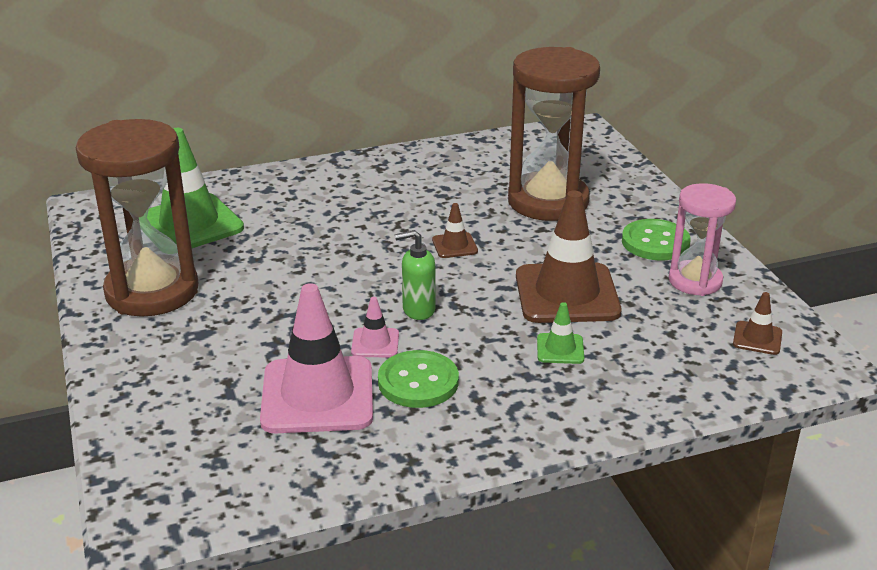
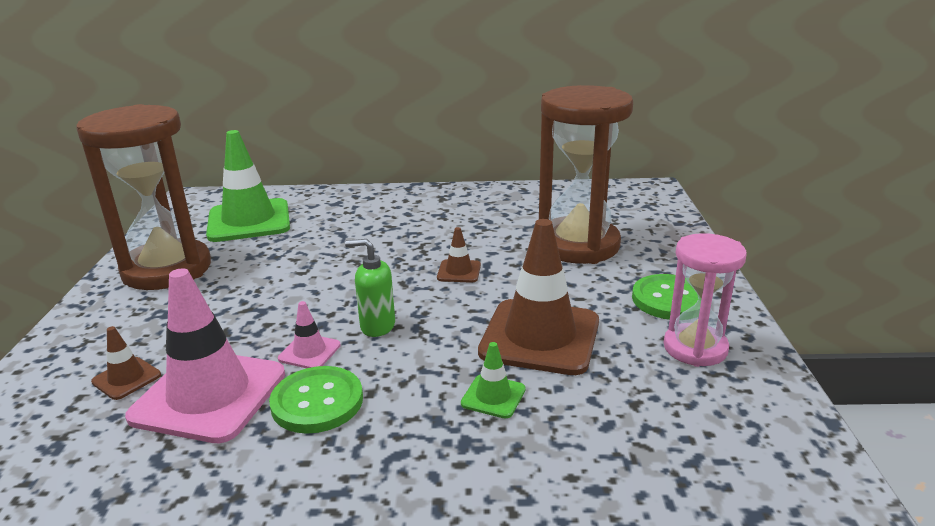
camera: 20 degrees right, 5 degrees down
(757, 338) = (743, 432): brown traffic cone -> brown traffic cone (126, 378)

